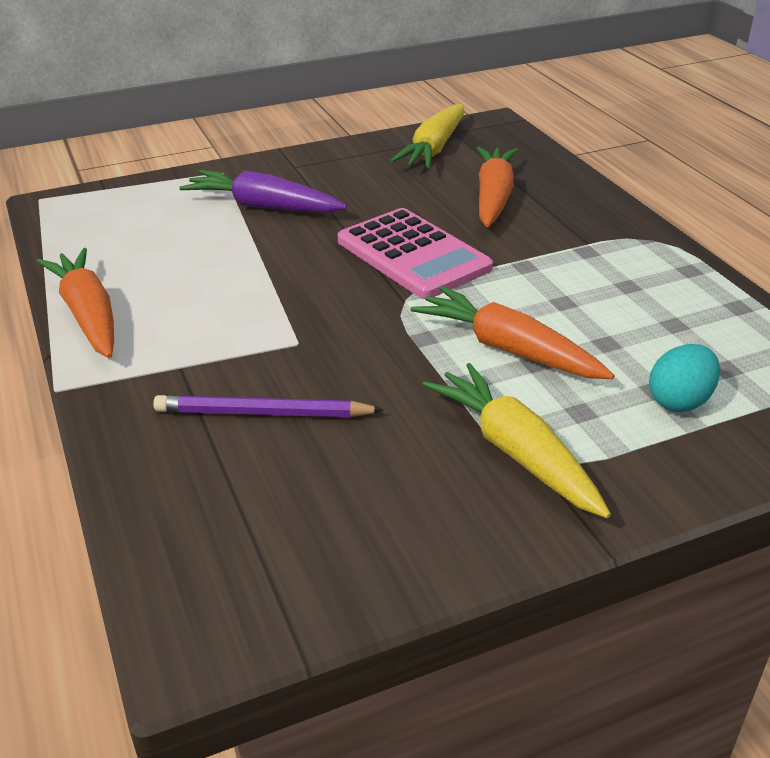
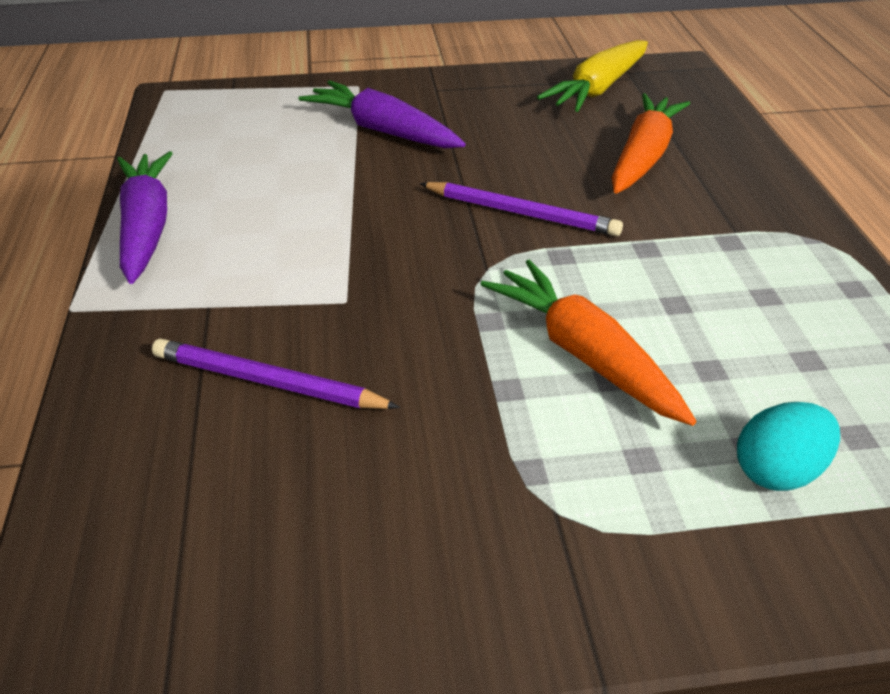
camera: 15 degrees right, 5 degrees up
(88, 314) = (146, 227): orange carrot -> purple carrot
(413, 255) = (521, 213): pink calculator -> purple pencil
(515, 451) = (537, 497): yellow carrot -> none

